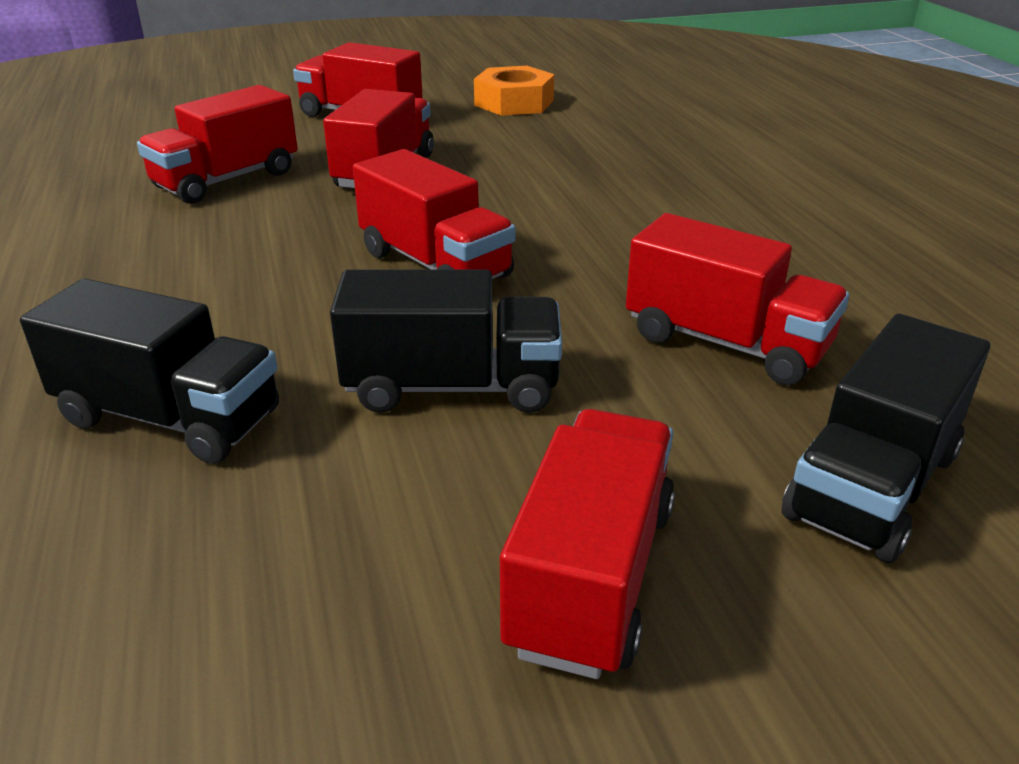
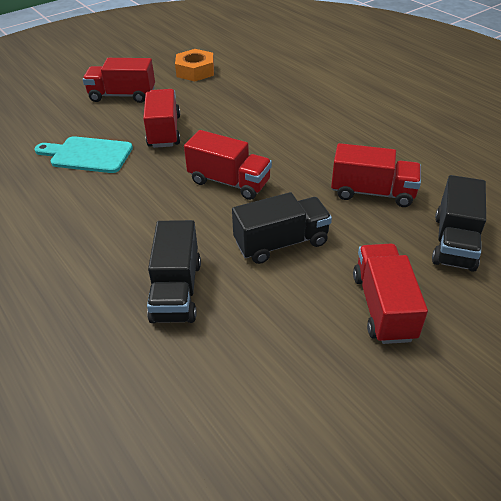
camera: 20 degrees left, 10 degrees up
(170, 418) = (176, 291): black truck -> black truck turned 90 degrees clockwise
(227, 180) = (87, 155): red truck -> turquoise cutting board

